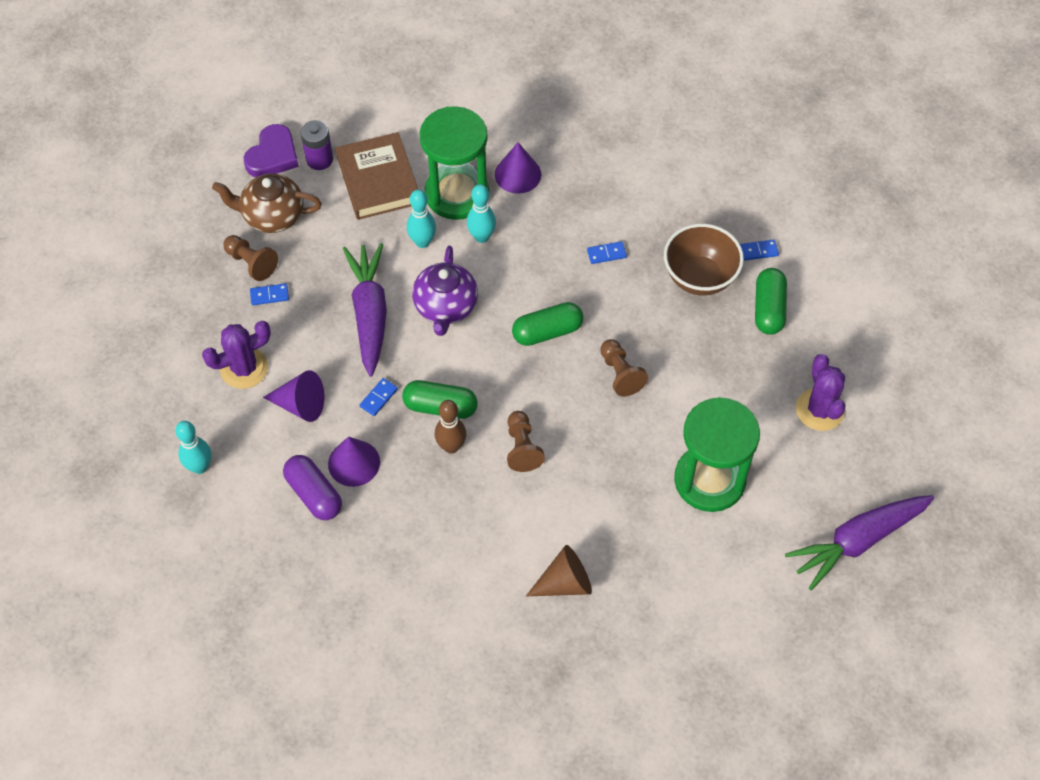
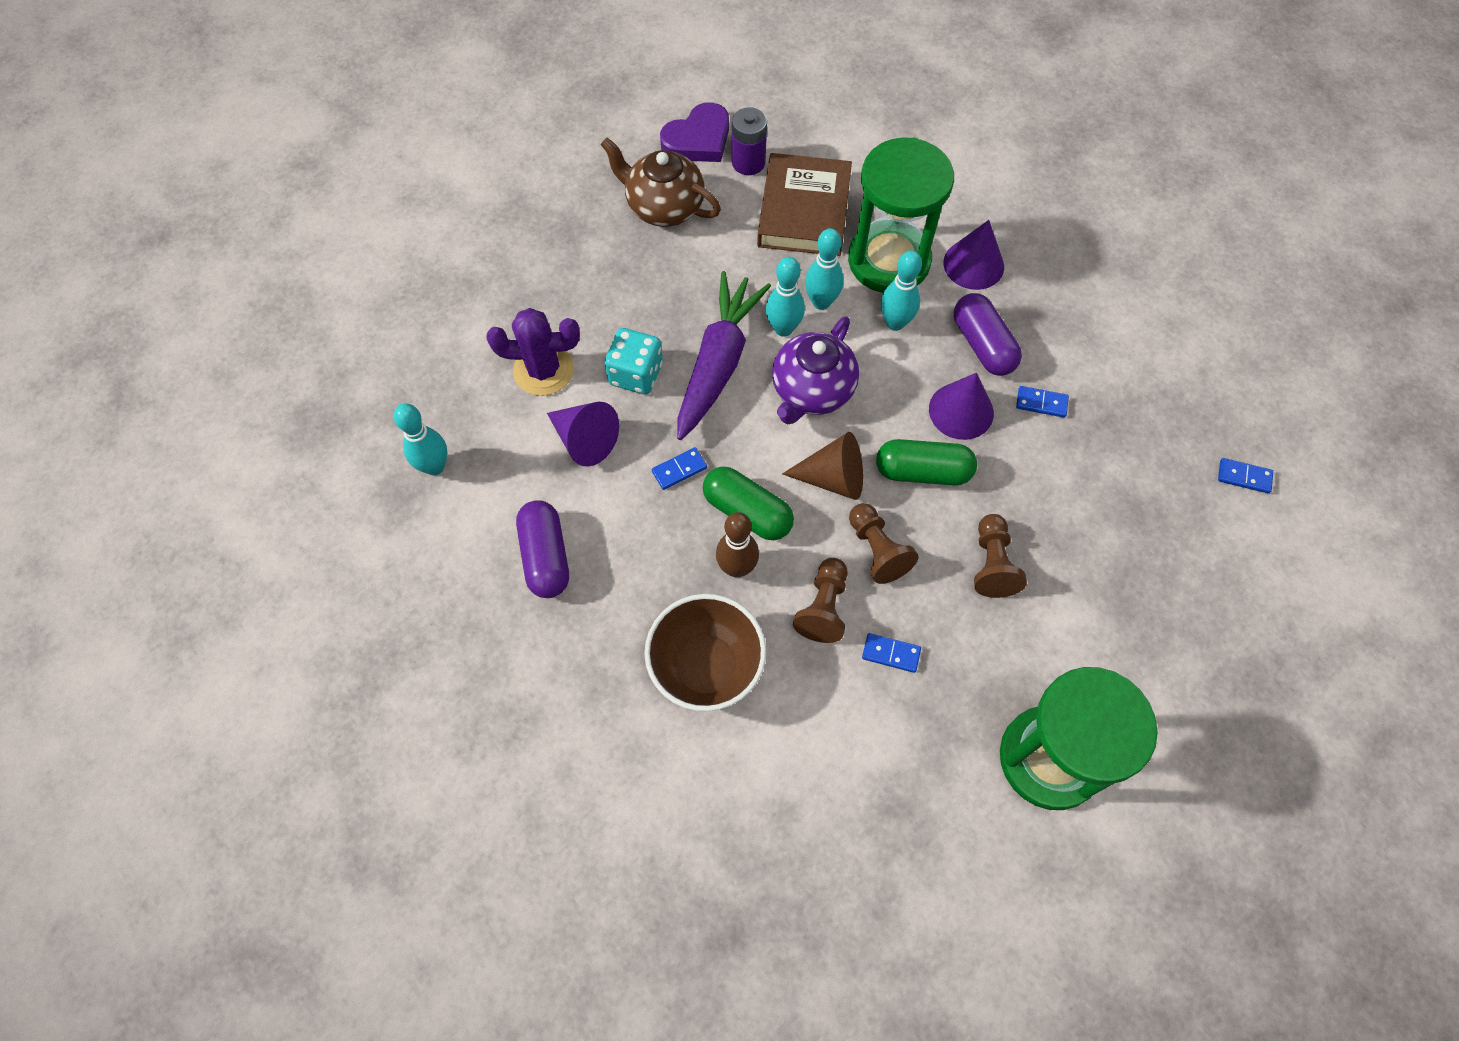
camera: 25 degrees right, 5 degrees up
(251, 263) = (613, 251): brown pawn -> brown pawn (877, 550)
(269, 295) = (614, 296): blue domino -> blue domino (891, 654)
(314, 344) = (636, 374): none -> turquoise dice
(354, 463) = (611, 538): purple cone -> purple cone (961, 411)
(404, 271) = (783, 328): none -> turquoise bowling pin
(549, 229) = (983, 345): none -> purple capsule
(565, 583) = (796, 814): brown cone -> brown cone (833, 478)
(699, 277) = (1150, 480): brown bowl -> brown bowl (706, 667)
(768, 309) = (1227, 559): green capsule -> none
(819, 409) = (1244, 726): purple cactus -> none
(857, 541) = (1224, 942): purple carrot -> none

